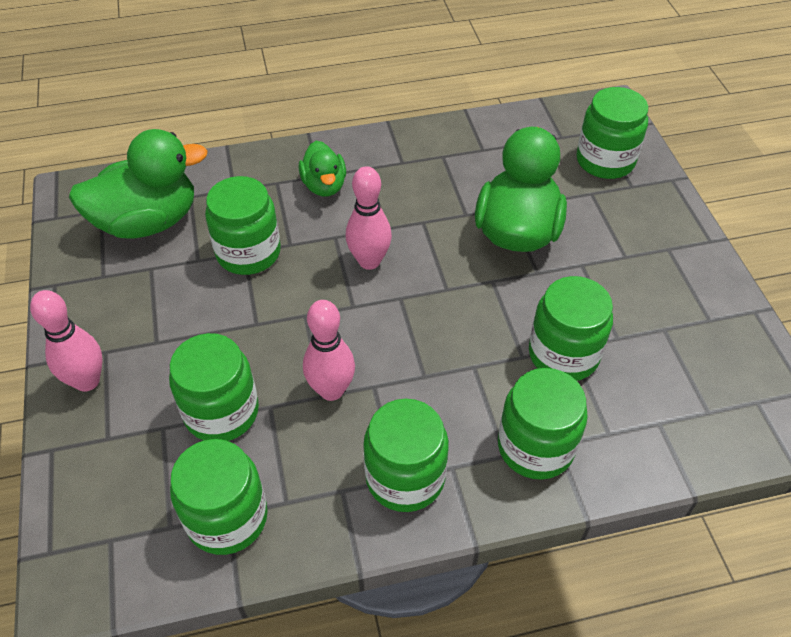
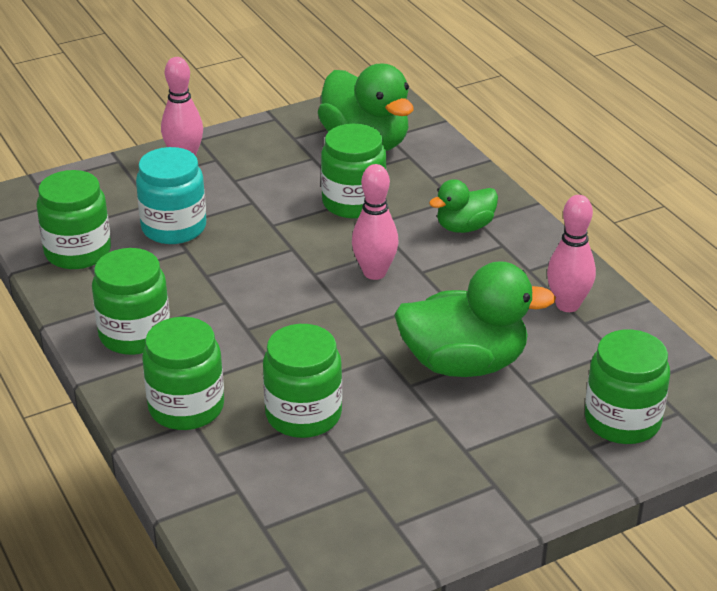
camera: 75 degrees right, 15 degrees down
(221, 412) = (174, 227): green jar -> turquoise jar
(331, 390) = (213, 279): pink bowling pin -> pink bowling pin (567, 305)

